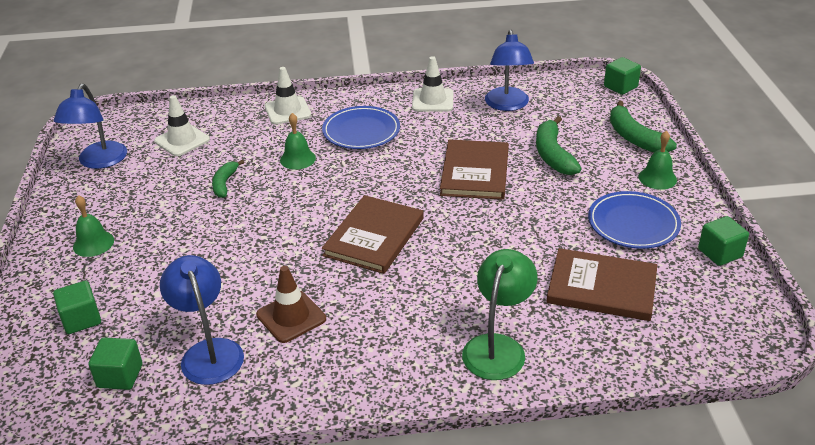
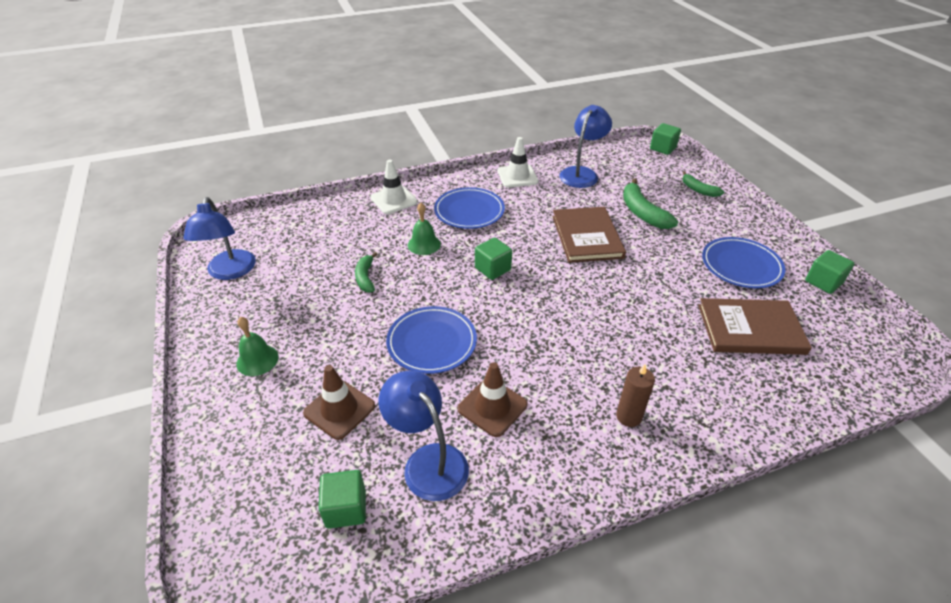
camera: 15 degrees left, 5 degrees up
(81, 319) = (277, 449): green cube -> green cube (493, 269)
(149, 296) = (339, 409): none -> brown traffic cone
(182, 140) = (305, 240): white traffic cone -> none
(261, 252) = (432, 342): none -> blue plate
(374, 237) = (530, 311): brown book -> none
(420, 347) = (628, 416): none -> brown candle
(498, 347) = (696, 404): green lamp -> none
(507, 105) = (582, 173): blue lamp -> blue lamp turned 135 degrees counterclockwise
(634, 138) = (698, 190): green banana -> green banana, size x0.61
(657, 178) = (736, 222): green bell -> none

